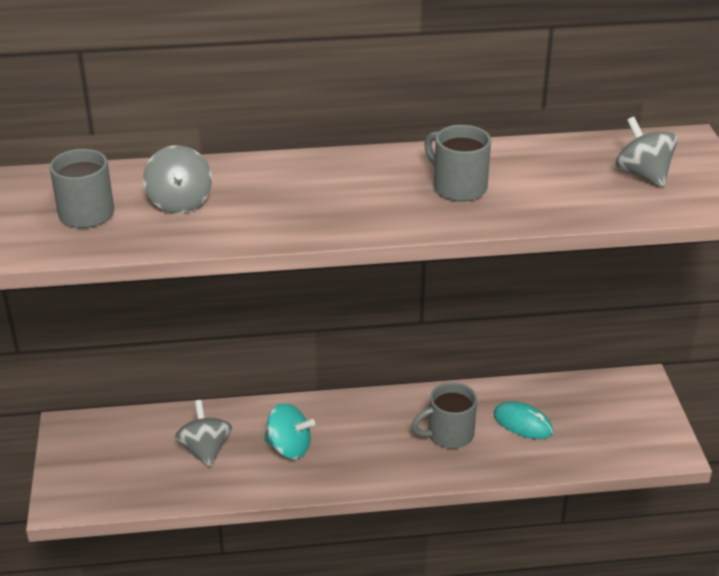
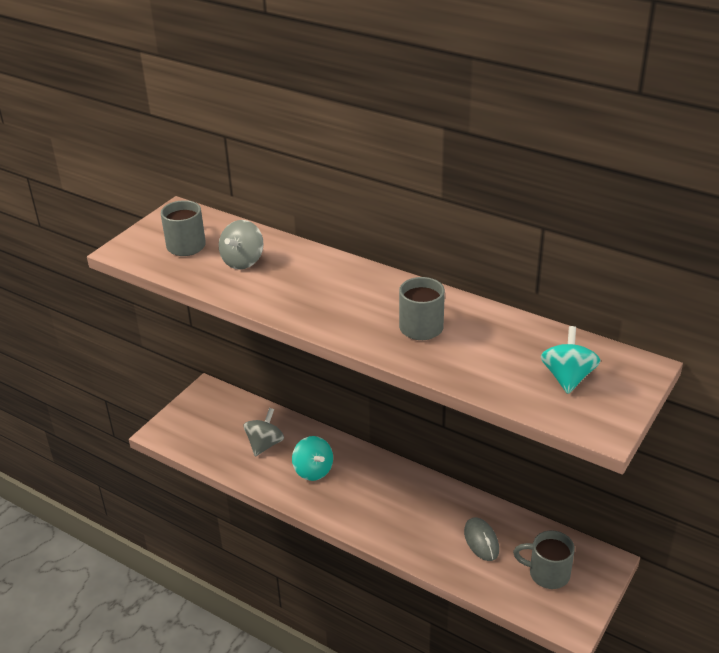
camera: 40 degrees right, 0 degrees up
(448, 434) = (421, 519): grey mug -> grey mug (547, 573)
(523, 423) = (481, 541): turquoise mouse -> grey mouse
(643, 174) = (567, 378): grey spinning top -> turquoise spinning top

